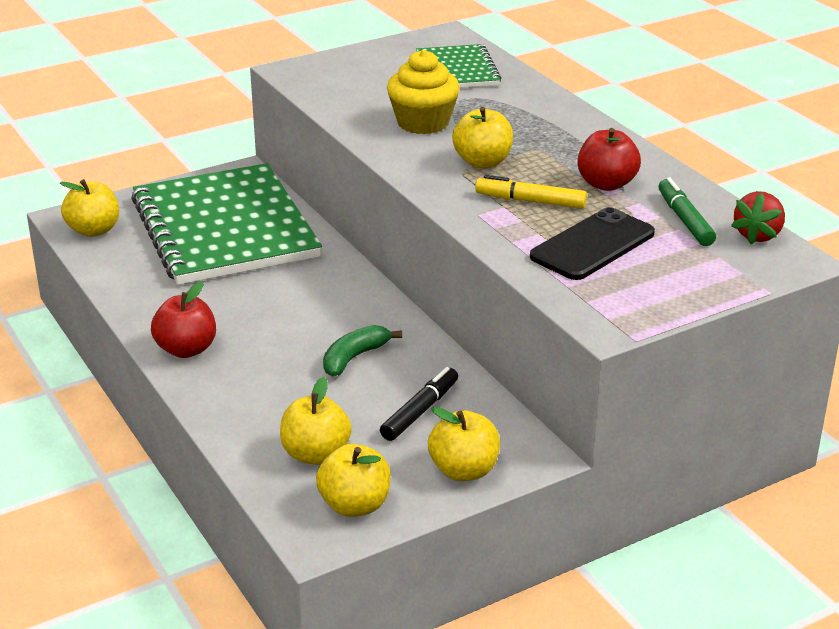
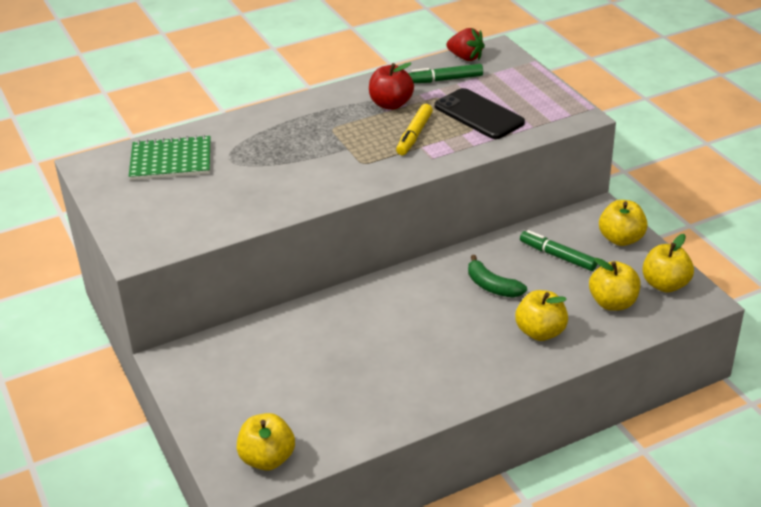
camera: 85 degrees left, 5 degrees up
(186, 349) = (481, 377): red apple -> none
(224, 228) = (280, 366): green notebook -> none
(420, 411) = (557, 256): black marker -> green marker
(423, 123) = (273, 179): yellow cupcake -> none
(482, 162) = (349, 153): yellow apple -> yellow apple (540, 332)

